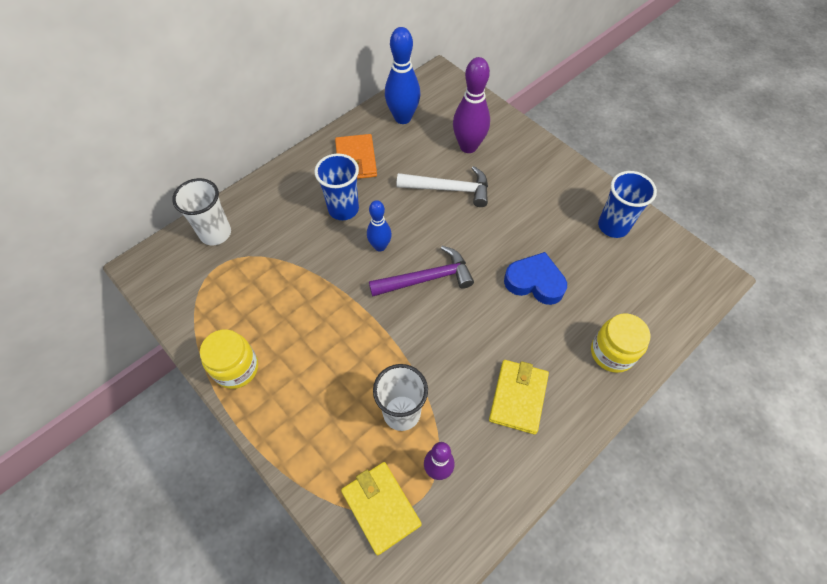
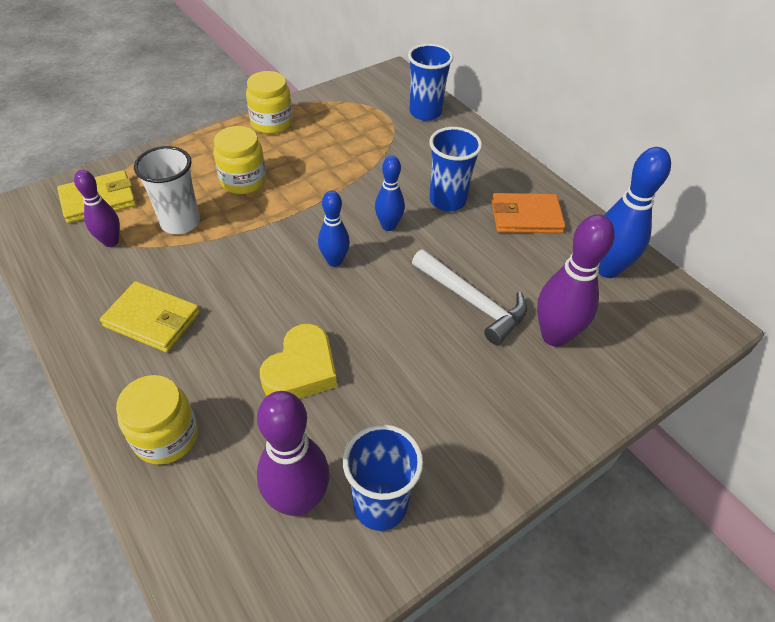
camera: 95 degrees right, 10 degrees down
(215, 233) = (425, 112): white cup -> blue cup
(334, 372) = (243, 181): none -> yellow jar
(427, 278) = (334, 261): purple hammer -> blue bowling pin
(449, 189) = (472, 302): white hammer -> white hammer turned 60 degrees counterclockwise
(534, 282) = (301, 370): blue heart -> yellow heart
(626, 266) = (298, 500): none -> purple bowling pin

